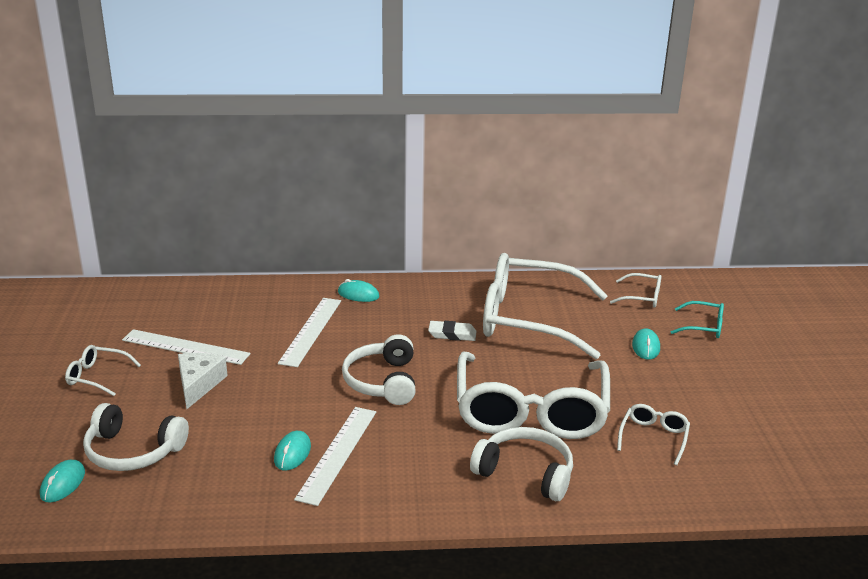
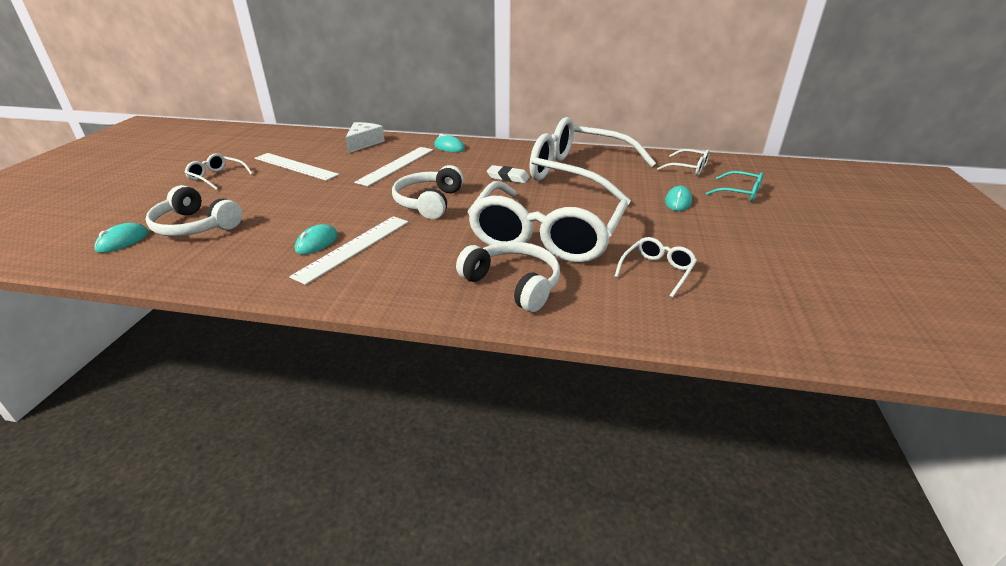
camera: 15 degrees right, 5 degrees up
(198, 384) = (284, 189): white cheese -> white cheese (363, 143)

